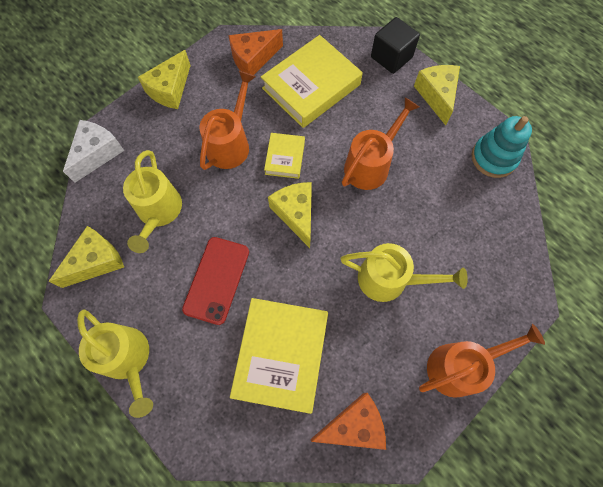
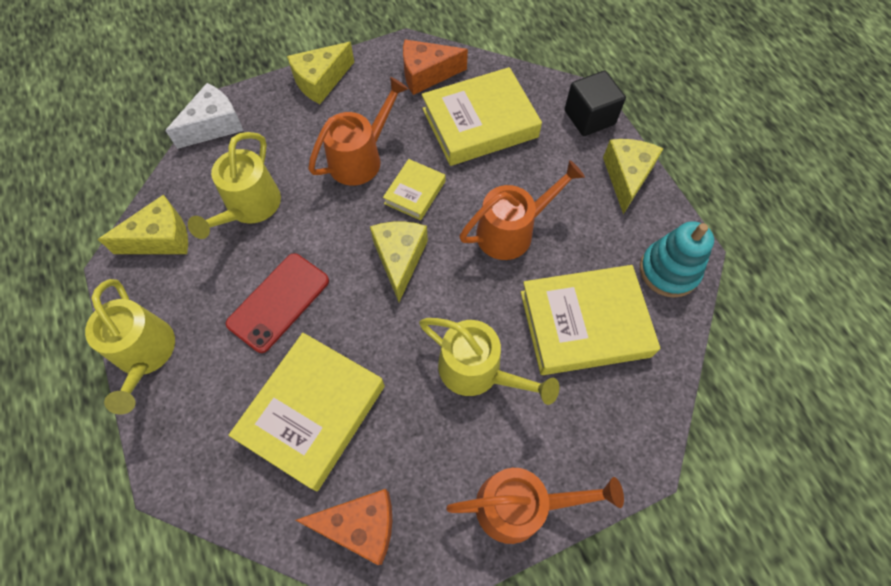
camera: 20 degrees right, 5 degrees down
(451, 217) = (584, 324): none -> yellow book

